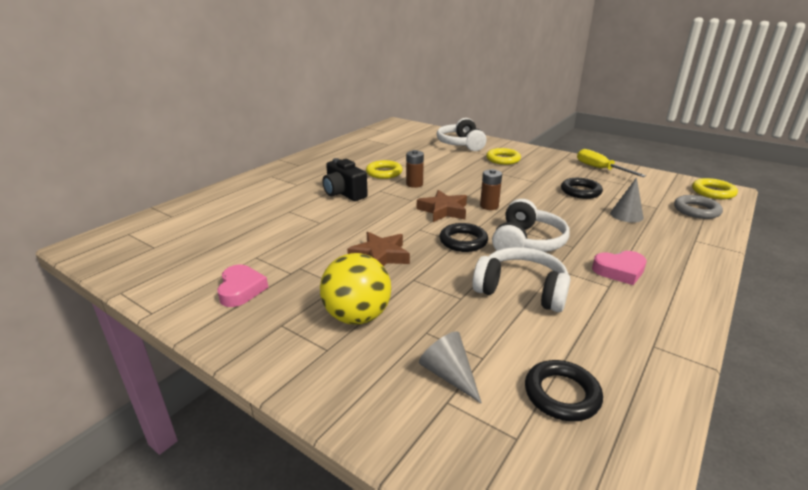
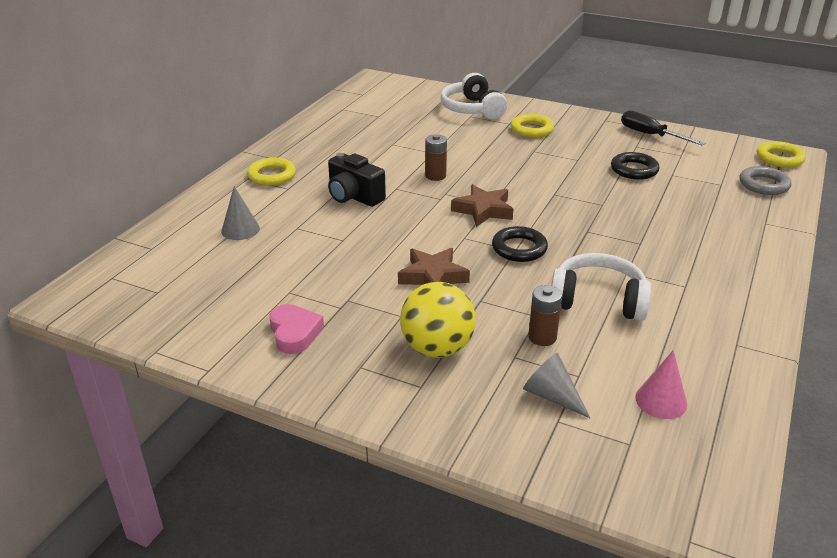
camera: 10 degrees left, 5 degrees up
(384, 173) = (391, 162): yellow ring -> yellow ring (272, 176)
(489, 206) = (534, 199): brown battery -> brown battery (542, 337)
(526, 242) = (589, 243): white headphones -> none
(561, 394) = (661, 401): black ring -> pink cone
(600, 169) = (650, 135): yellow screwdriver -> black screwdriver
(619, 271) = (693, 268): pink heart -> none
(626, 215) = (690, 197): grey cone -> grey cone (240, 230)

